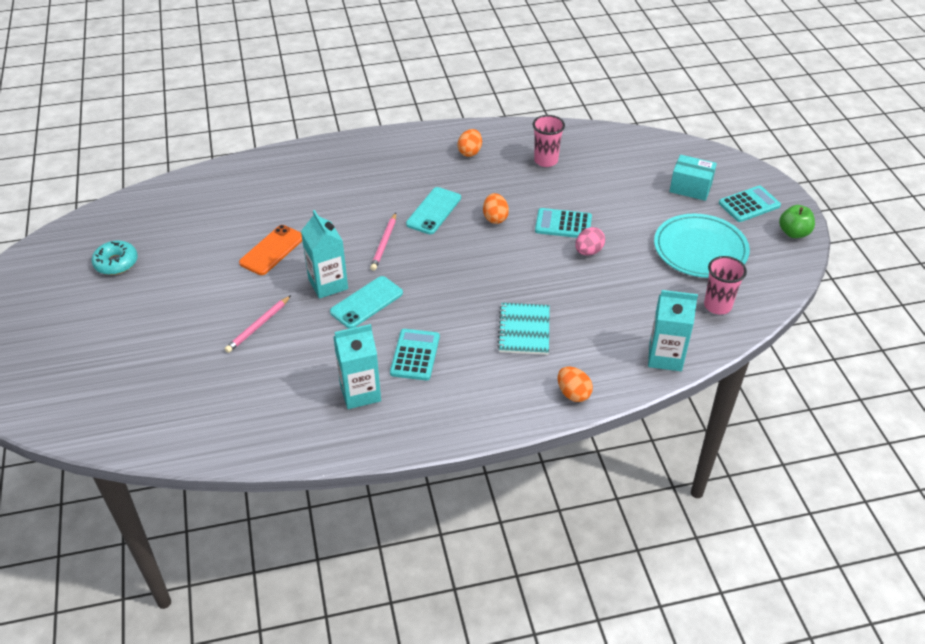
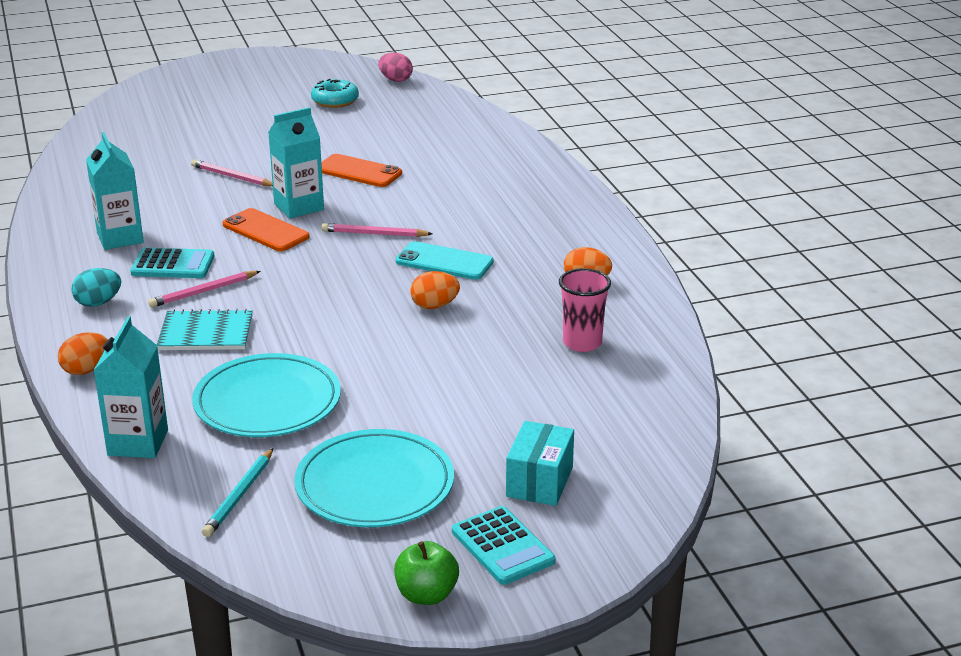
camera: 85 degrees right, 15 degrees down
(366, 302) = (265, 231): turquoise phone -> orange phone
(462, 334) = (203, 292): none -> pink pencil
(472, 396) = (98, 303): none -> turquoise egg
(563, 224) = (426, 359): turquoise calculator -> none
(588, 251) = (365, 381): pink egg -> pink egg (395, 80)
(614, 296) = (267, 402): none -> turquoise plate
(717, 306) = (239, 495): pink cup -> turquoise pencil

